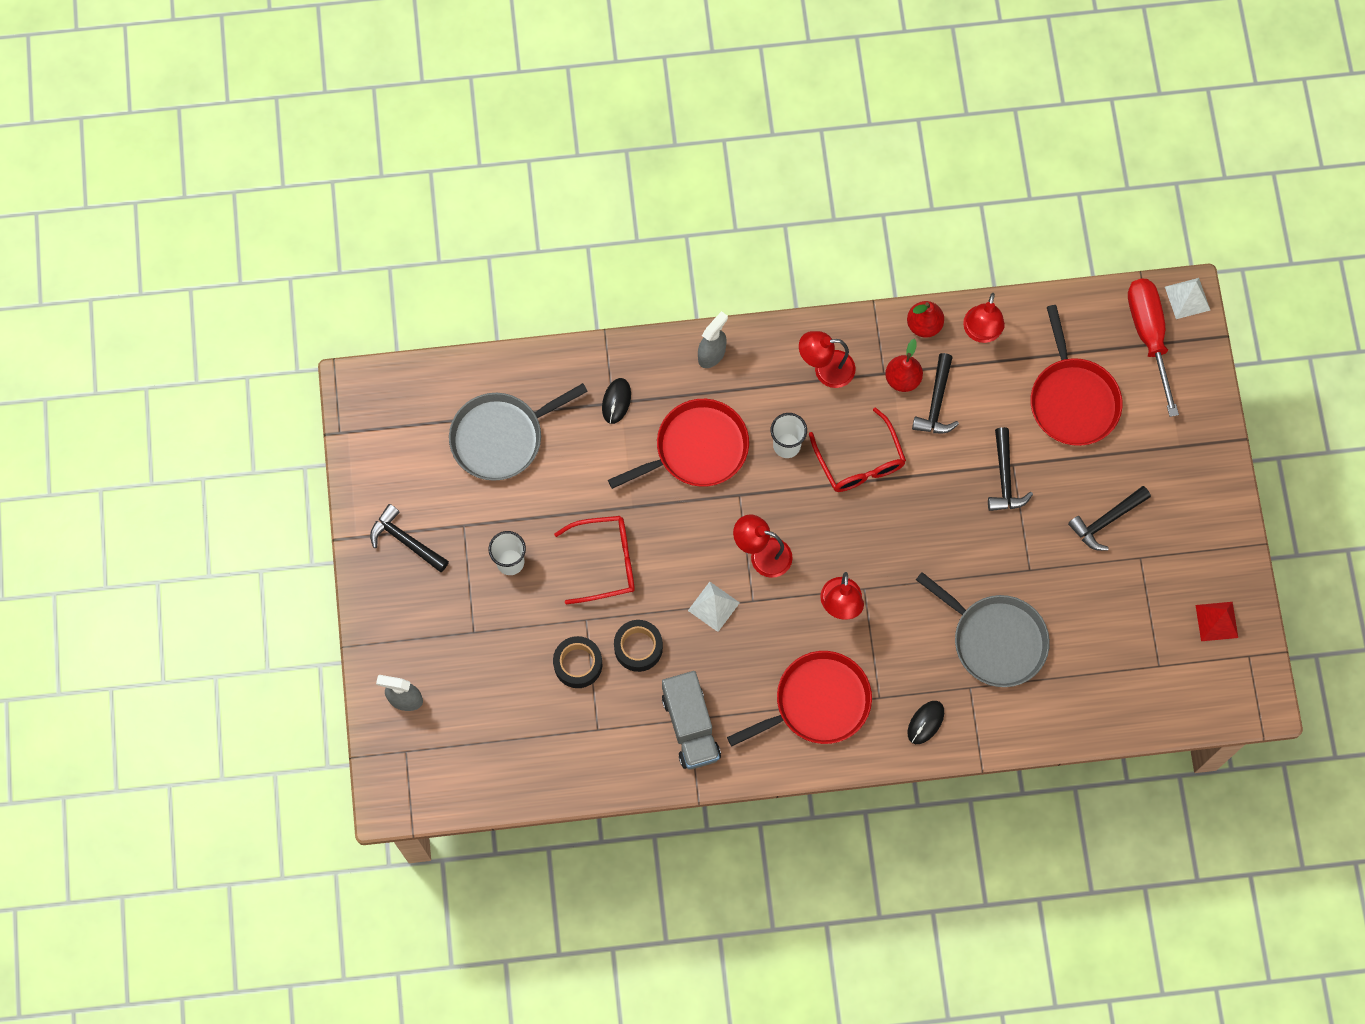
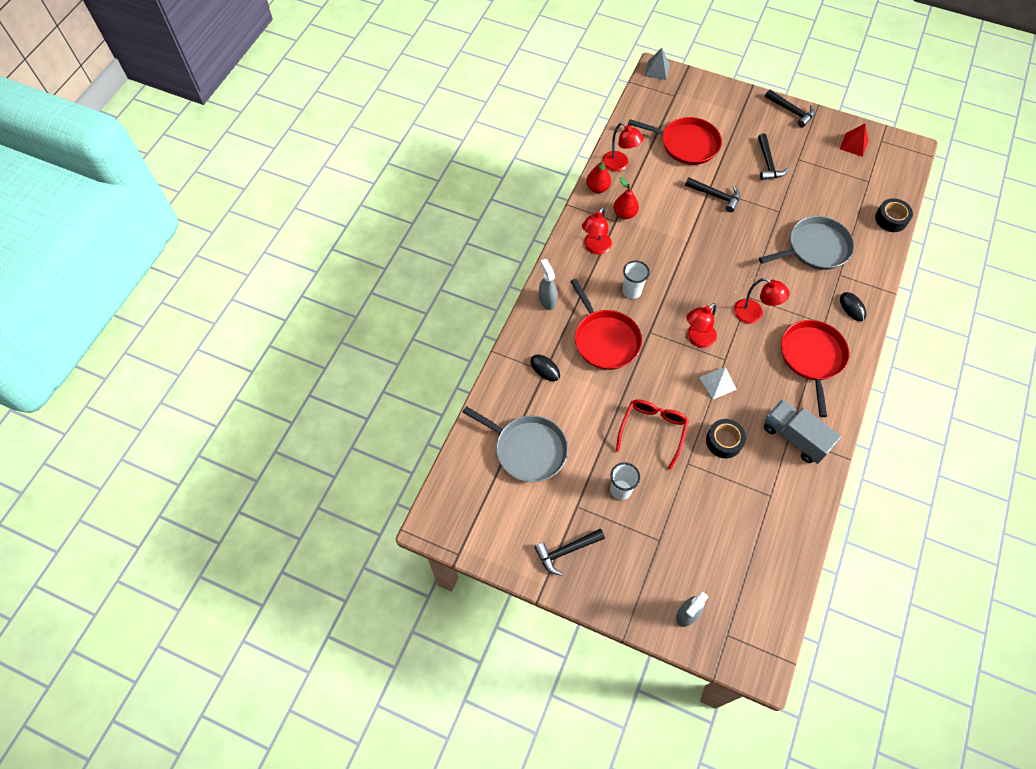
camera: 60 degrees left, 10 degrees down
(501, 437) = (527, 449): grey pan -> grey pan turned 60 degrees counterclockwise
(578, 664) = (717, 484): black tape -> black tape (891, 219)
(690, 726) = (795, 437): grey truck -> grey truck turned 150 degrees counterclockwise
(697, 449) = (605, 339): red pan -> red pan turned 150 degrees clockwise
(860, 461) = (664, 259): red glasses -> none
(936, 402) = (649, 205): black hammer -> black hammer (791, 111)
(1148, 335) = (668, 95): red screwdriver -> none
(1187, 298) = (657, 70): white pyramid -> grey pyramid

